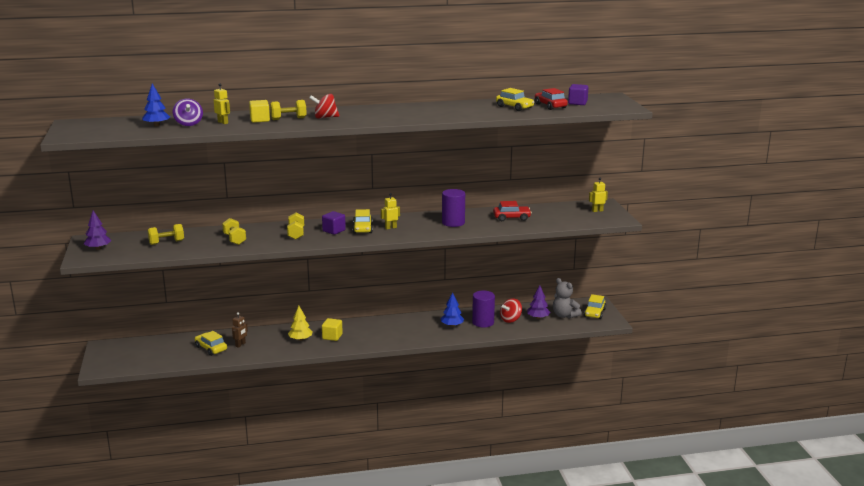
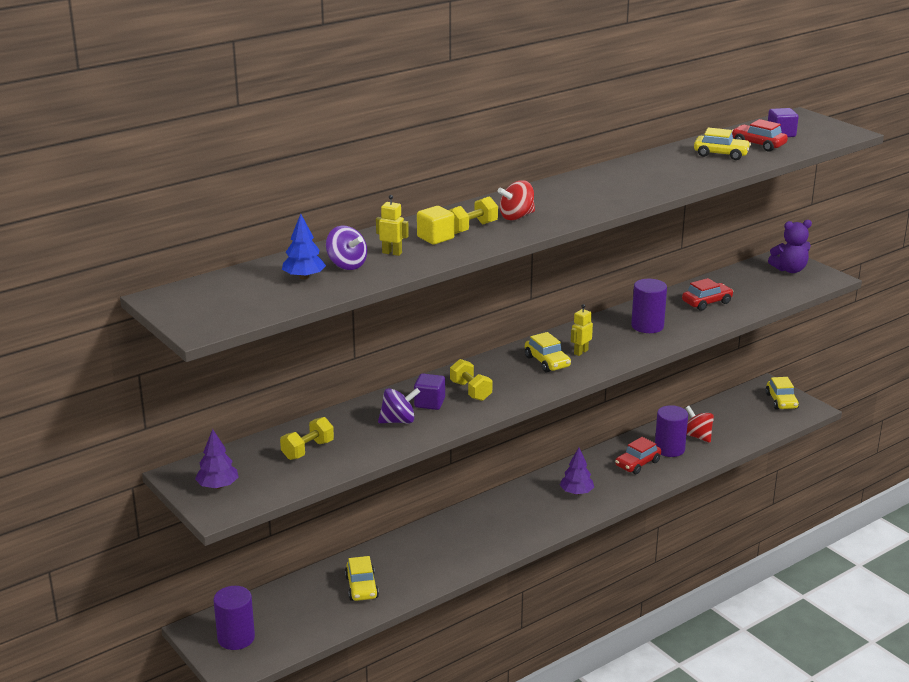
camera: 25 degrees left, 5 degrees up
(117, 355) = (236, 638): none -> purple cylinder
(211, 348) = (361, 587): yellow car -> yellow car turned 120 degrees counterclockwise
(234, 239) = (398, 421): yellow dumbbell -> purple spinning top
(240, 345) = (396, 569): brown robot -> none
(300, 339) = (469, 538): yellow tree -> none
(332, 336) = (506, 522): yellow cube -> none
(334, 231) = (514, 374): purple cube -> purple cube (429, 403)
(452, 325) = (637, 464): blue tree -> red car
(510, 319) = (697, 436): red spinning top -> red spinning top turned 120 degrees clockwise
(538, 318) = (725, 425): purple tree -> purple tree (576, 492)
(564, 315) = (752, 414): grey teddy bear -> none
(597, 211) = (789, 270): yellow robot -> purple teddy bear

